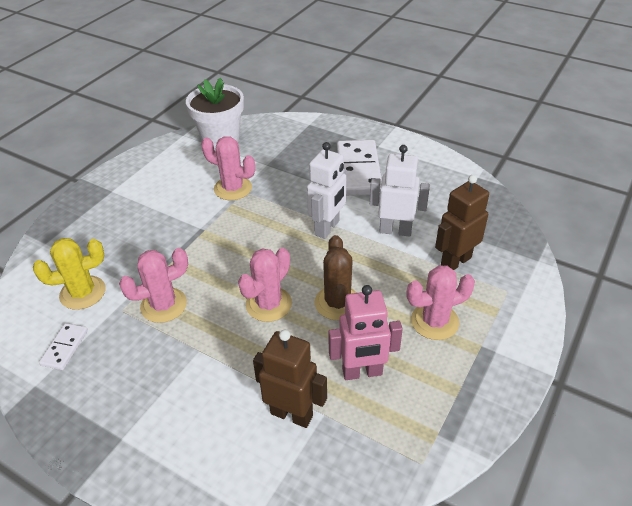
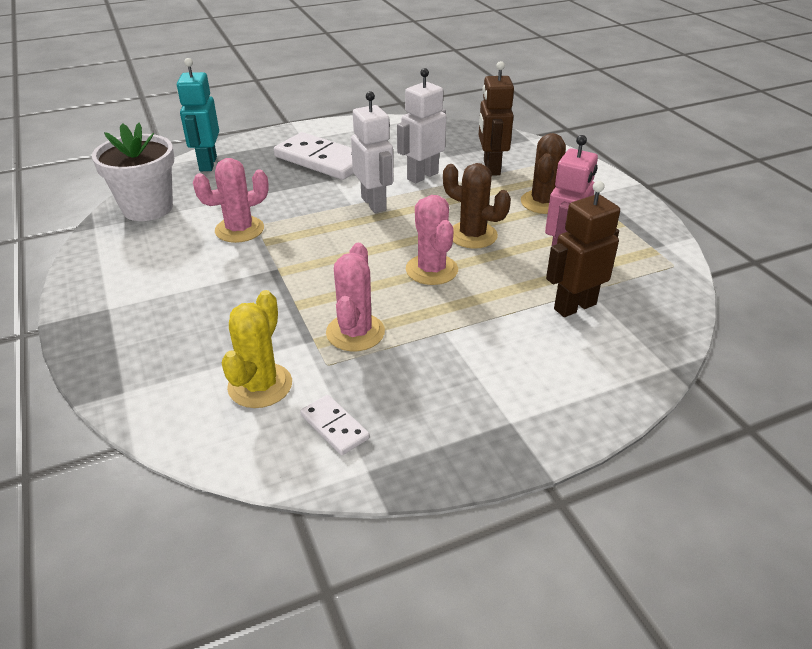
camera: 55 degrees left, 5 degrees down
(296, 128) = (207, 164): none -> turquoise robot
(434, 321) = (543, 202): pink cactus -> brown cactus

